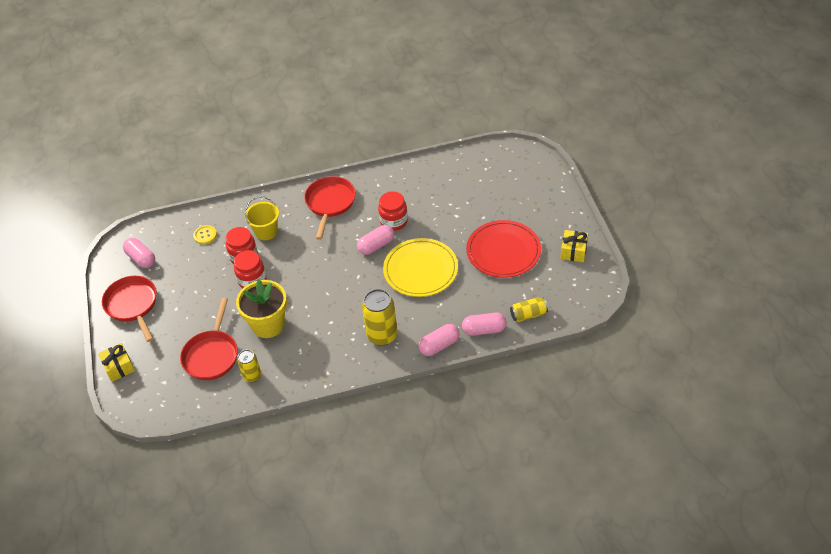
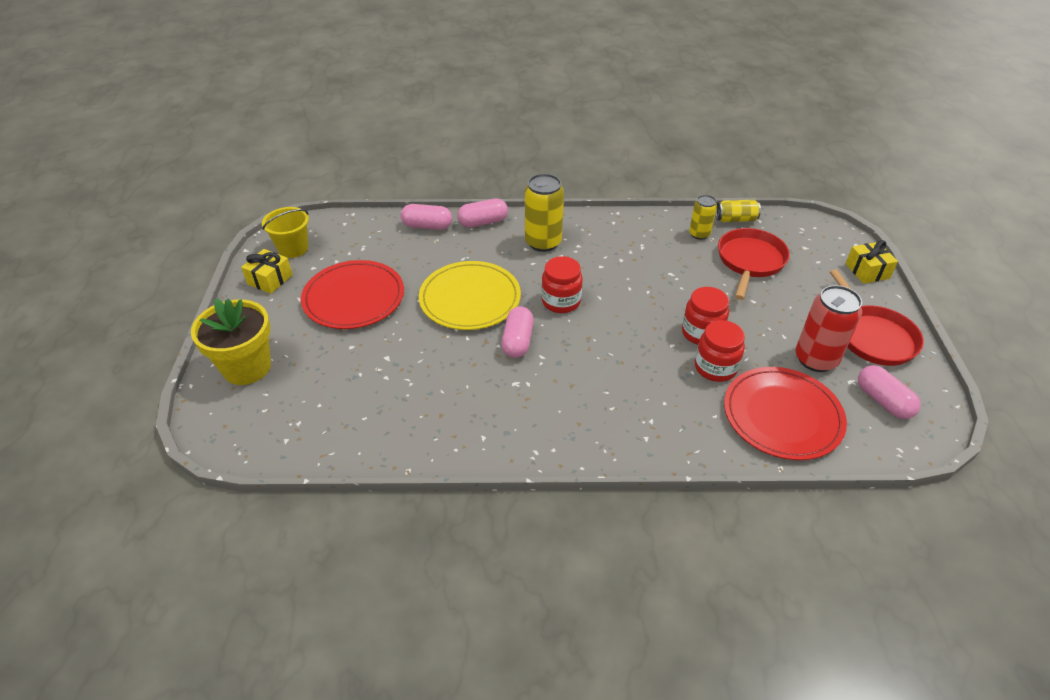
camera: 170 degrees left, 5 degrees down
(177, 278) = (815, 359): none -> red can
(205, 235) = (782, 416): yellow button -> red plate
(266, 232) = (680, 399): yellow bucket -> yellow bucket (293, 248)
(268, 325) = (680, 278): yellow flower pot -> yellow flower pot (247, 367)
(330, 203) = (571, 422): red pan -> none
(376, 245) = (517, 341): pink capsule -> pink capsule turned 60 degrees counterclockwise
(394, 221) = (480, 369): red jar -> red jar (561, 301)
(528, 314) = (371, 230): yellow can -> yellow can (735, 219)

